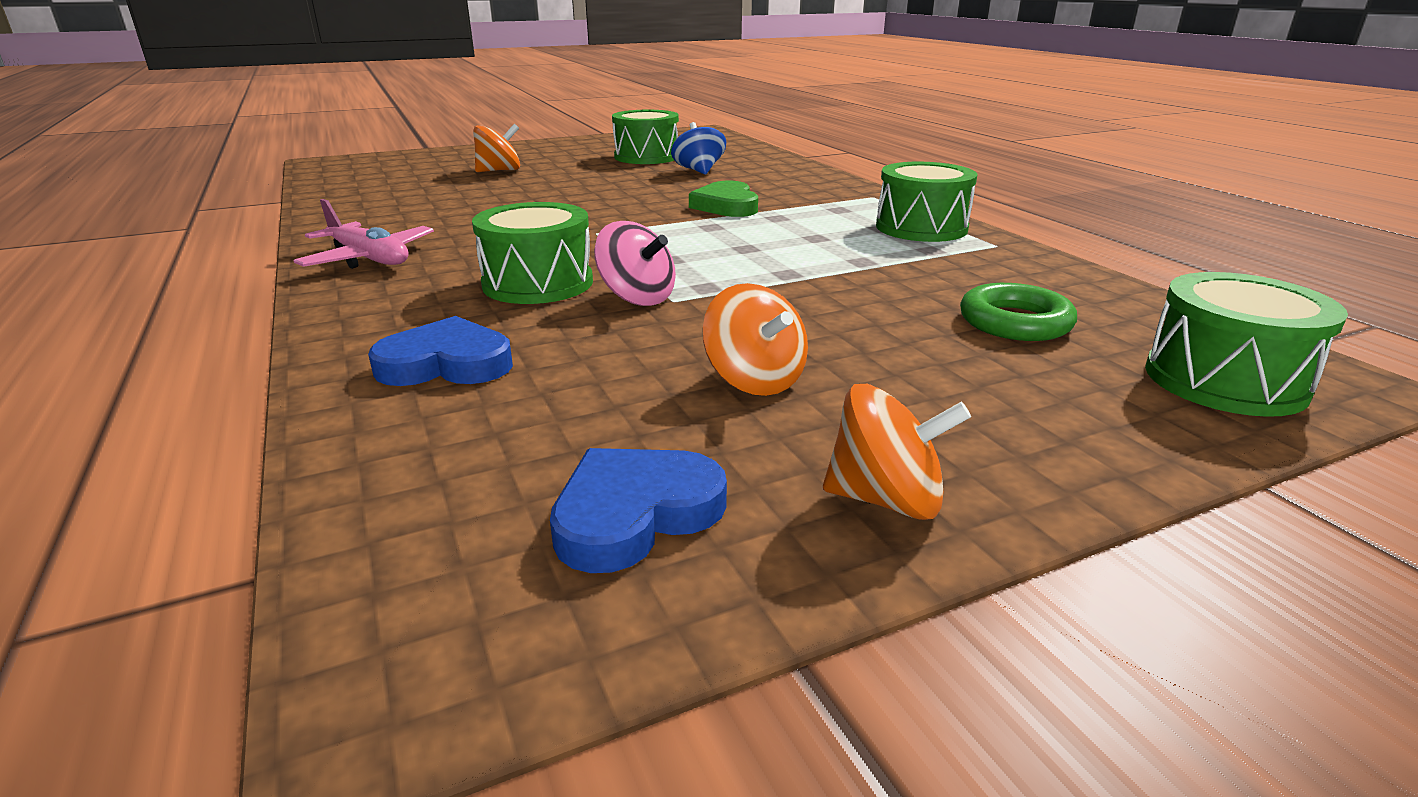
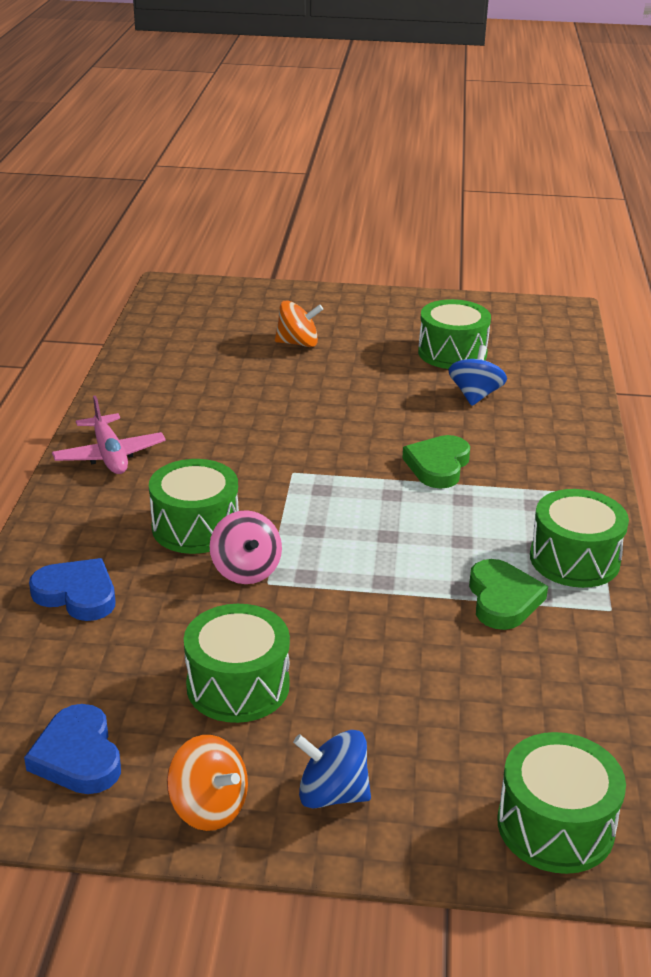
camera: 30 degrees right, 5 degrees up
(635, 514) = (78, 756): blue heart -> blue heart turned 105 degrees counterclockwise
(754, 380) = (238, 685): orange spinning top -> green drum
(907, 259) = (503, 599): none -> green heart
(998, 432) = (332, 794): none -> blue spinning top
(1015, 322) = (486, 706): green ring -> none

